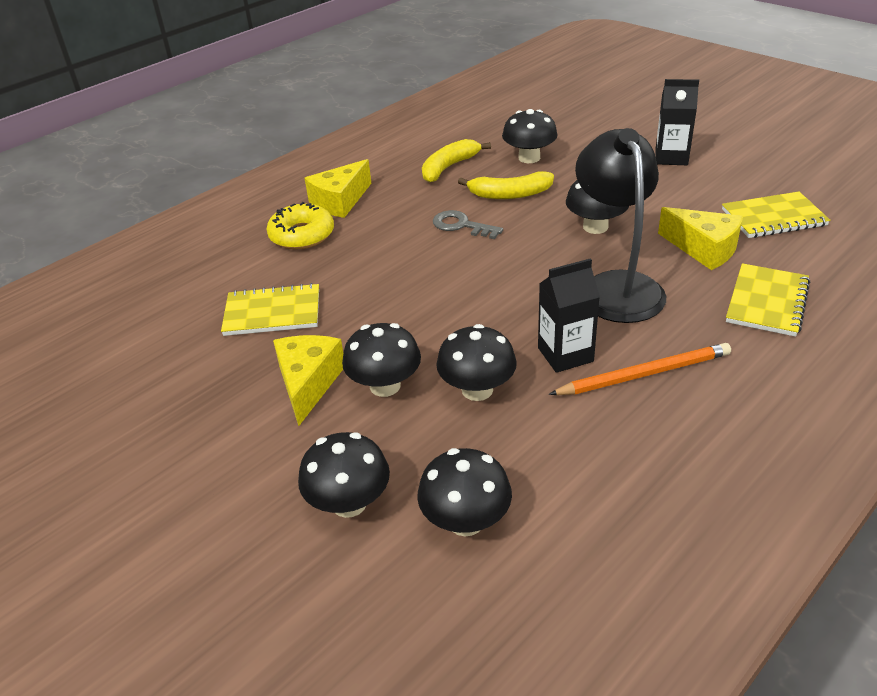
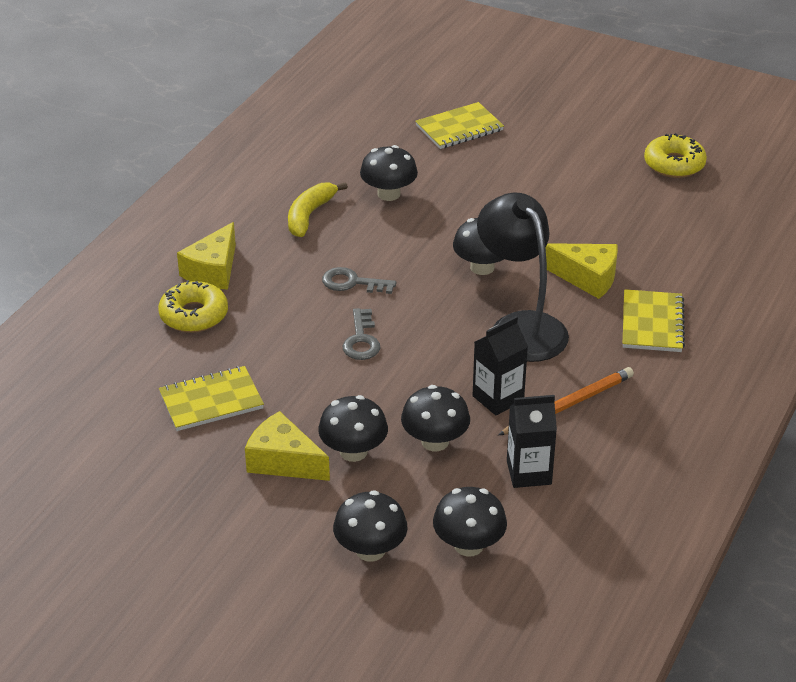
camera: 20 degrees left, 0 degrees up
(308, 383) = (283, 461): yellow cheese -> yellow cheese turned 45 degrees counterclockwise
(446, 277) = (361, 340): none -> grey key
(510, 194) = (386, 241): yellow banana -> none
(671, 157) = (530, 178): black carton -> black carton (529, 472)
(773, 217) = (640, 236): yellow notebook -> yellow notebook (459, 128)
(824, 159) = (674, 164): none -> yellow donut

